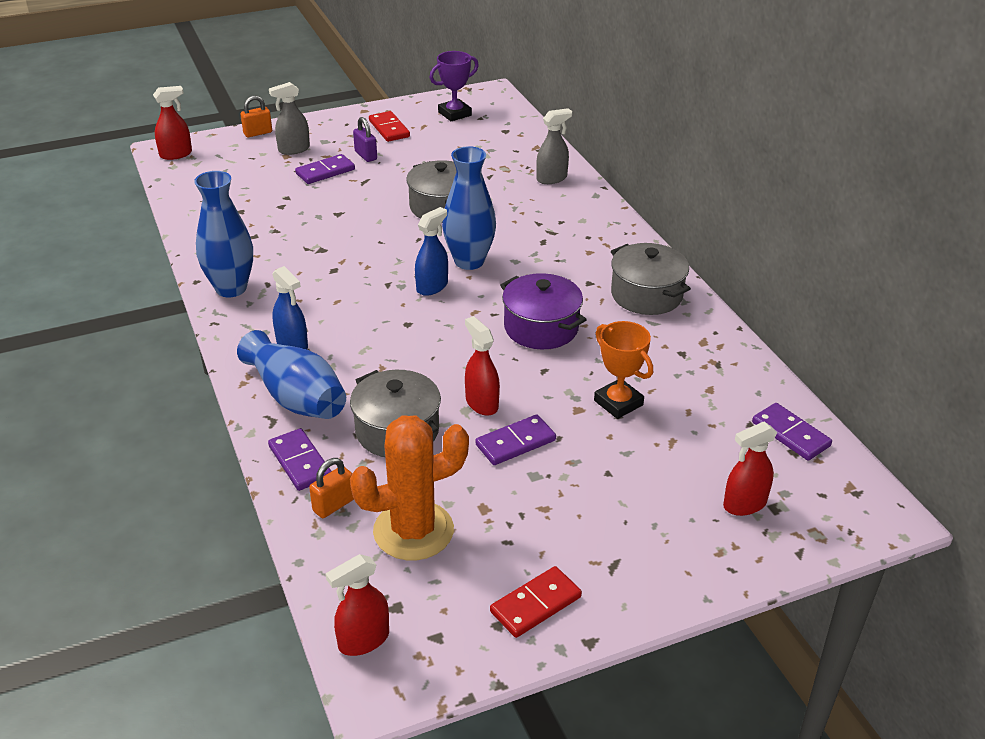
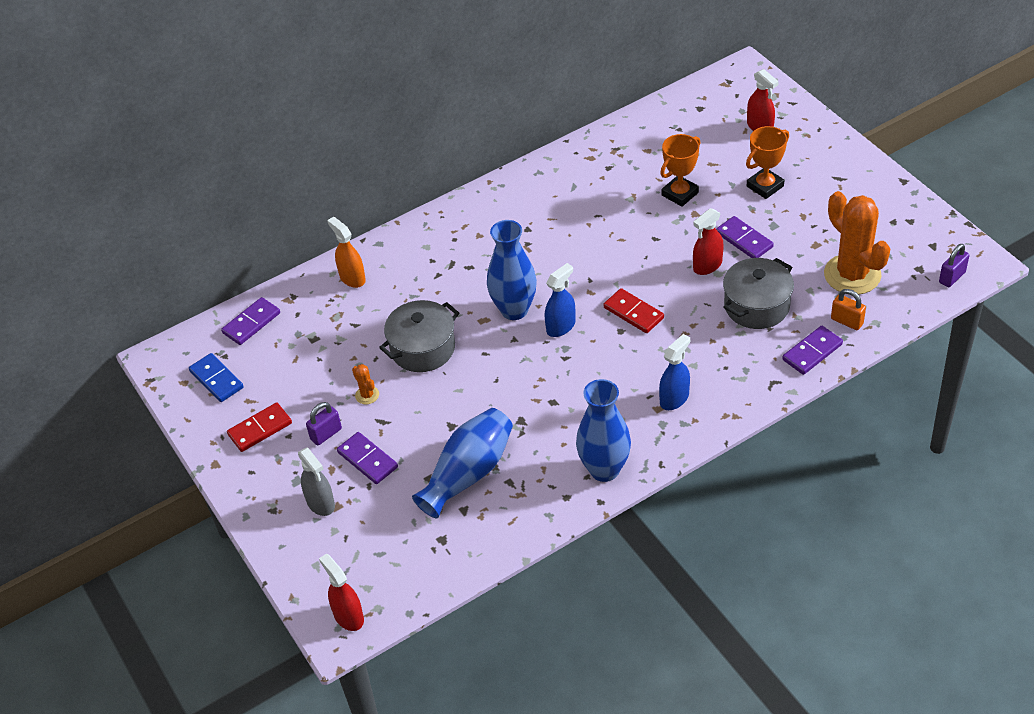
camera: 95 degrees left, 10 degrees up
(258, 133) = (284, 551): orange padlock -> none
(296, 398) = (741, 376): blue vase -> blue vase (468, 473)
(363, 640) = (952, 277): red spray bottle -> purple padlock
(399, 176) = (367, 395): none -> orange cactus
(432, 286) = (561, 326): blue spray bottle -> blue spray bottle turned 105 degrees clockwise
(454, 114) = (216, 379): purple trophy -> blue domino
(536, 604) = (887, 207): red domino -> red domino (633, 313)
(541, 328) = (601, 248): purple pot -> none
(552, 178) = (352, 278): grey spray bottle -> orange spray bottle
(614, 483) = (765, 186): none -> orange trophy
(646, 295) = (536, 193): grey pot -> none
(790, 434) = (683, 110): purple domino -> purple domino (251, 323)

